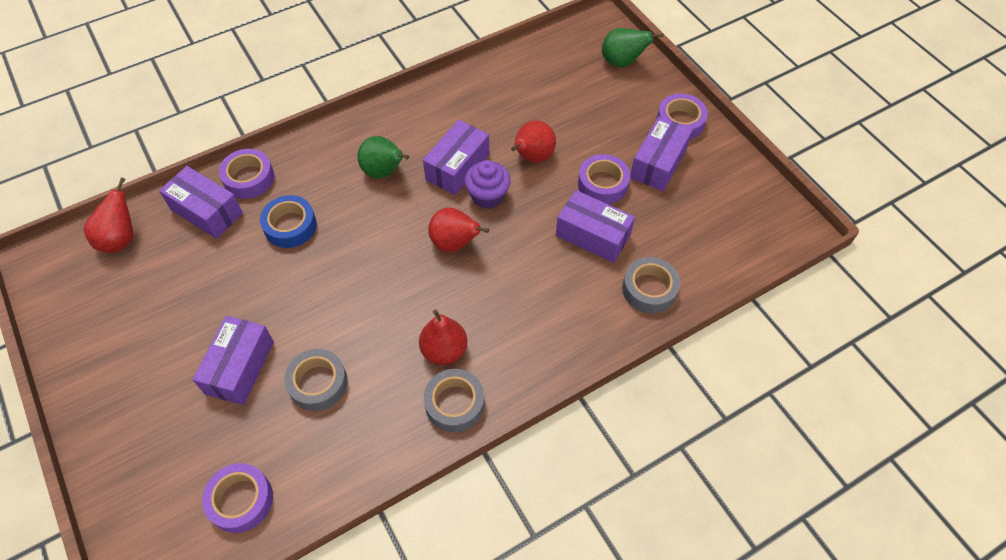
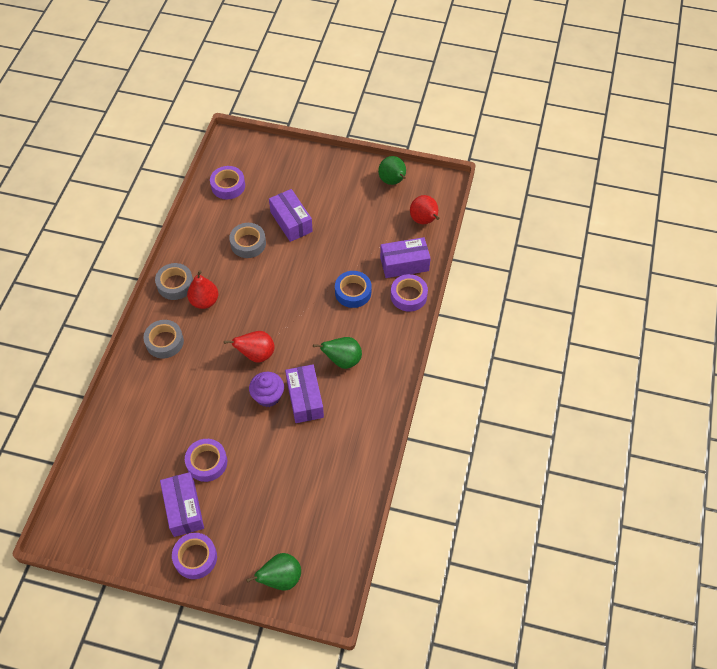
camera: 135 degrees right, 0 degrees up
(74, 315) = (393, 181): none -> green pear
(532, 157) = (267, 444): red pear -> none
(593, 235) = (183, 423): purple box -> none
(649, 289) = (123, 417): grey tape -> grey tape (164, 342)

